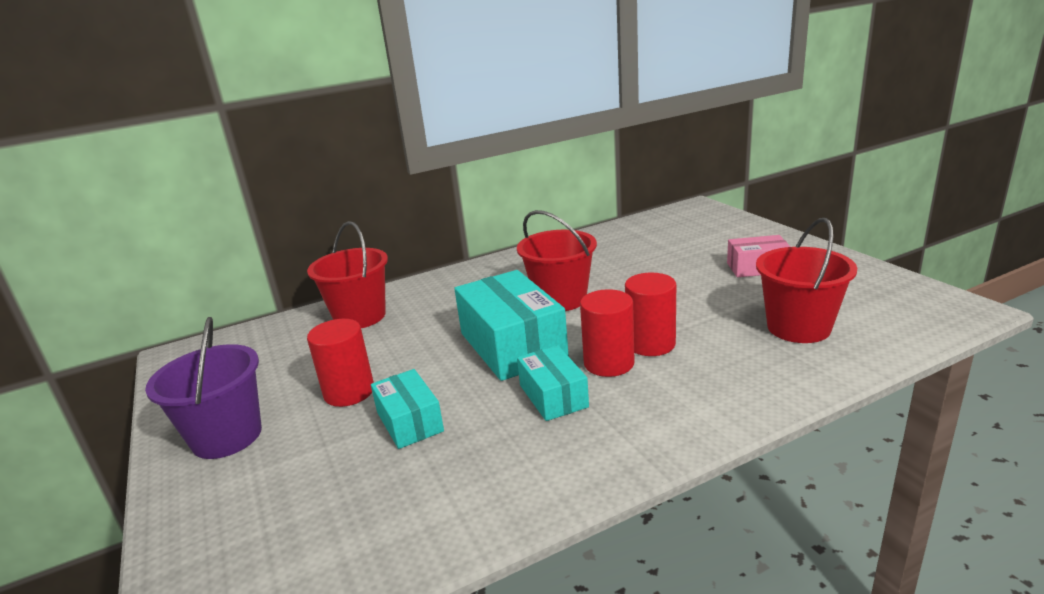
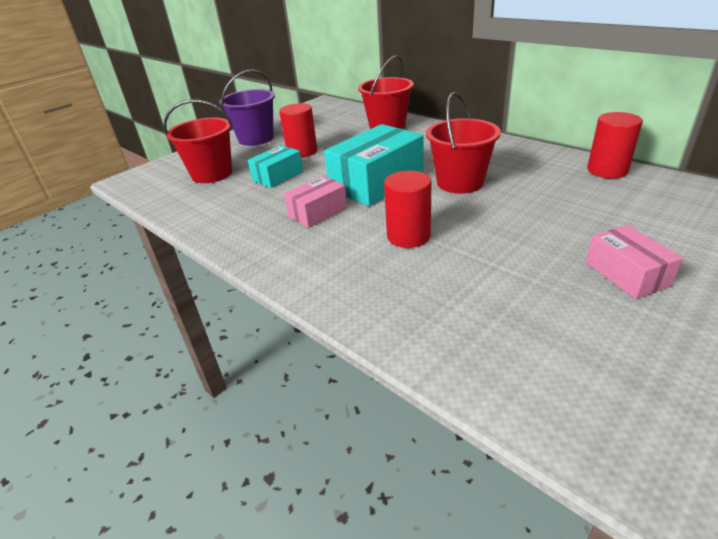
camera: 70 degrees right, 10 degrees up
(553, 396) = (317, 212): turquoise box -> pink box
(609, 363) = (369, 223): red cylinder -> red cylinder (607, 170)
(798, 327) = (490, 316): red bucket -> red bucket (212, 174)

